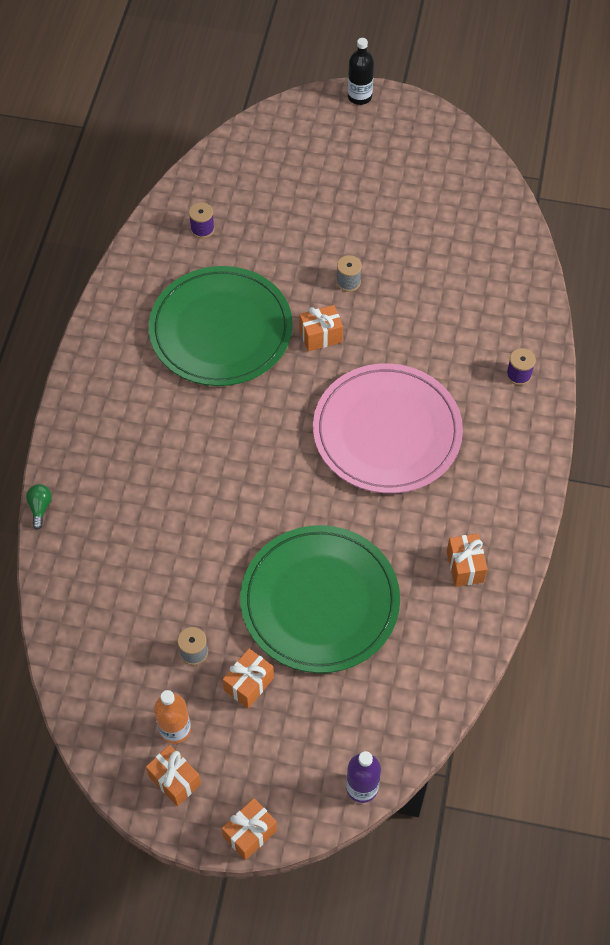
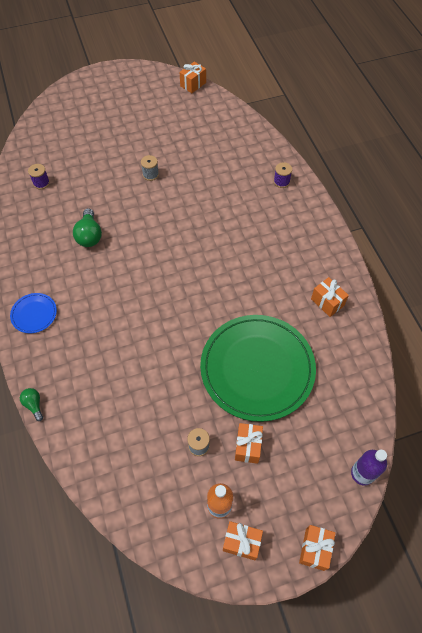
camera: 30 degrees left, 0 degrees up
(99, 399) = (34, 314): none -> blue plate
(221, 330) = (89, 235): green plate -> green light bulb
(320, 336) = (154, 211): orange gift -> orange gift (193, 84)
(359, 97) = (92, 75): black bottle -> none
(387, 432) = (229, 247): pink plate -> none

